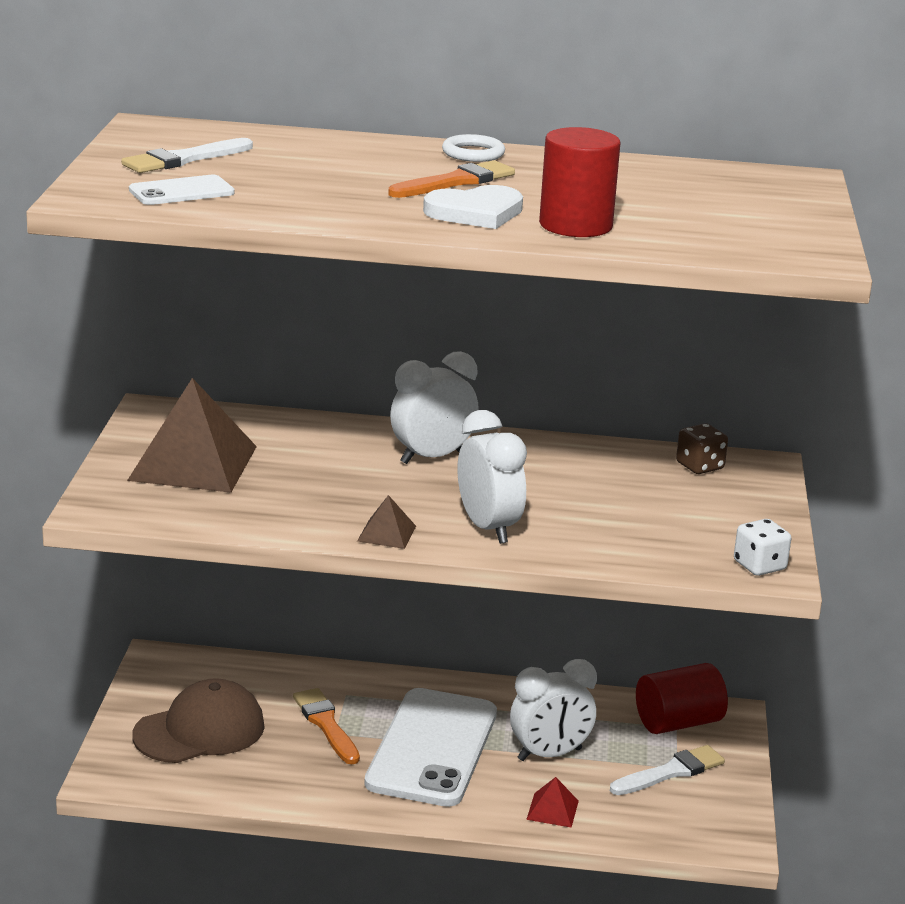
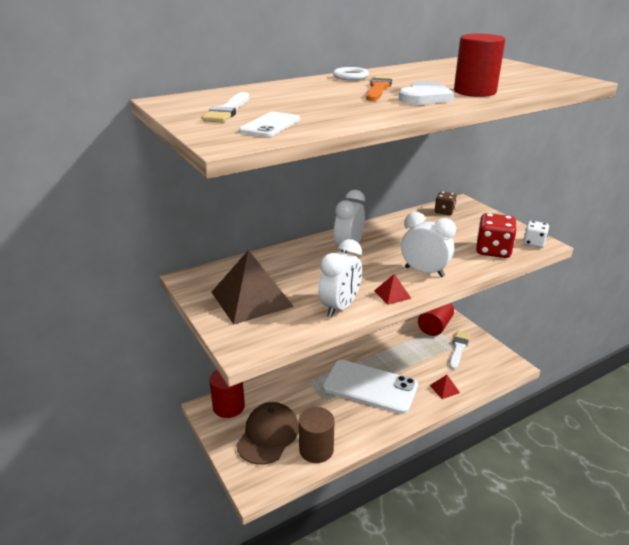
camera: 35 degrees left, 5 degrees up
(190, 672) = (228, 406): none -> red cylinder
(242, 779) = (316, 450): none -> brown cylinder
(326, 724) = (317, 400): orange brush -> none
(386, 533) = (392, 294): brown pyramid -> red pyramid
(432, 748) = (370, 387): white phone -> white phone turned 45 degrees counterclockwise
(549, 754) = (412, 364): white clock -> white clock (340, 307)
(661, 547) = (493, 250): none -> red dice

